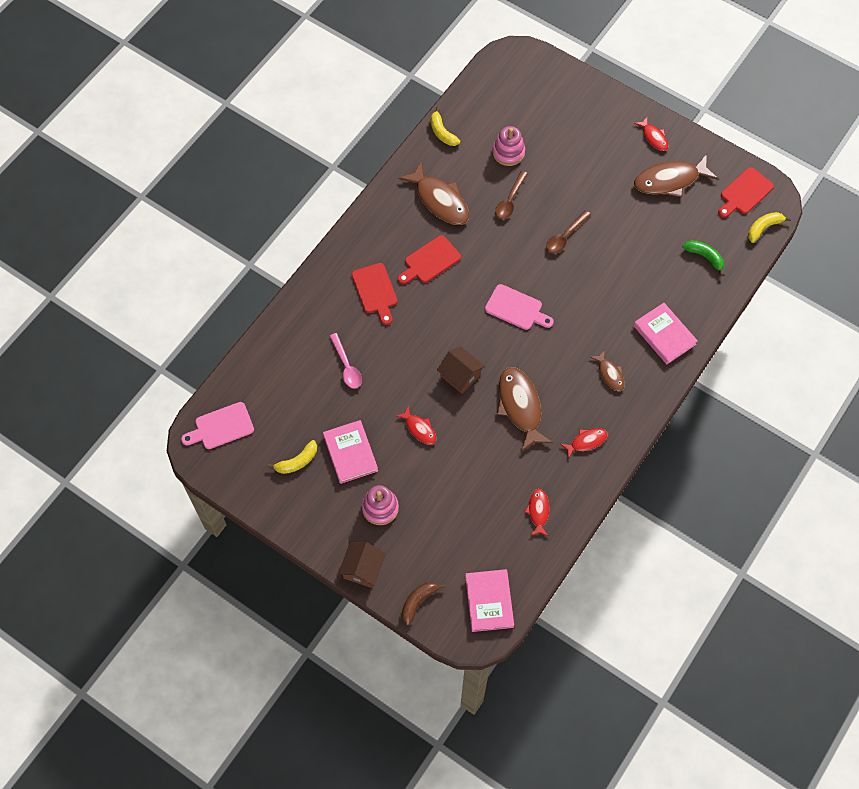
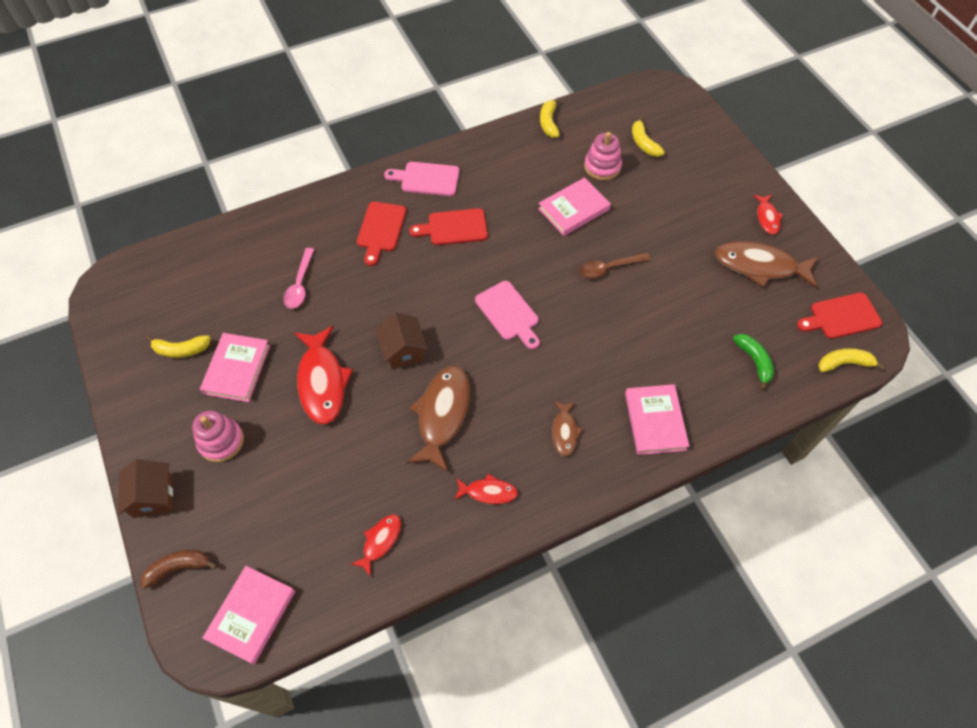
camera: 30 degrees right, 5 degrees down
(221, 427) = (142, 281): pink cutting board -> pink cutting board (427, 179)
(362, 569) = (153, 496): brown house -> brown house turned 60 degrees counterclockwise
(419, 429) = (322, 381): red fish -> red fish, size x1.89
(439, 200) = (503, 178): brown fish -> none
(510, 200) = (574, 209): brown spoon -> pink book
(527, 116) = (643, 143): none -> yellow banana

